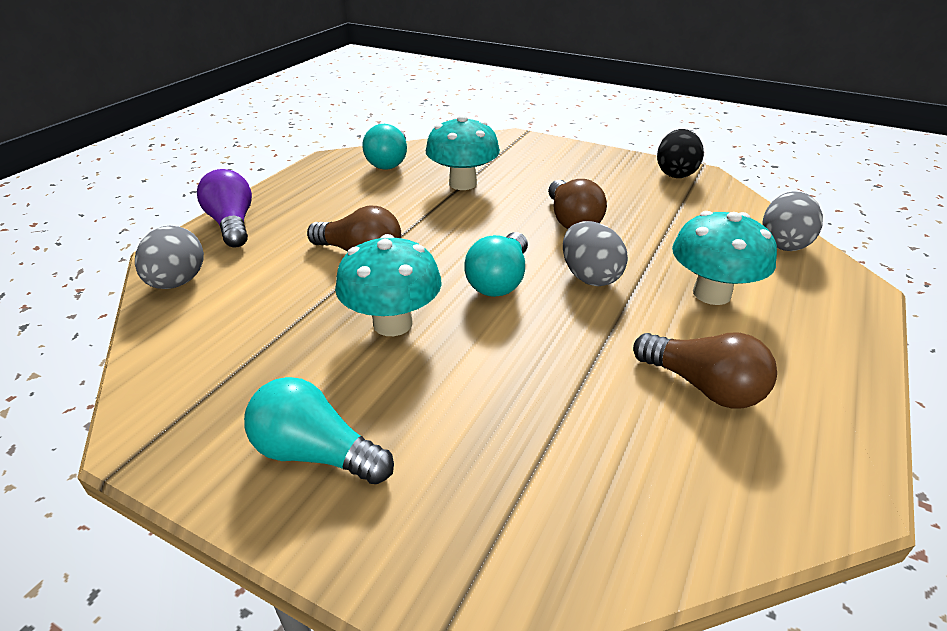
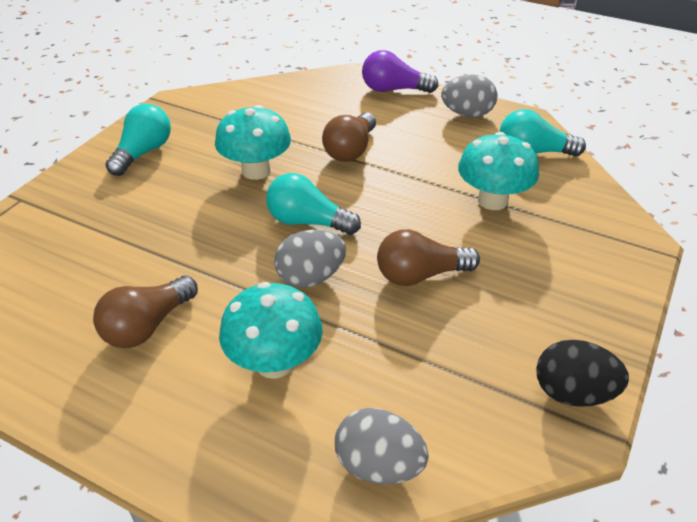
camera: 90 degrees right, 5 degrees up
(177, 282) = (315, 83): grey egg -> grey egg (467, 114)
(232, 224) = (393, 90): purple light bulb -> purple light bulb turned 150 degrees counterclockwise

